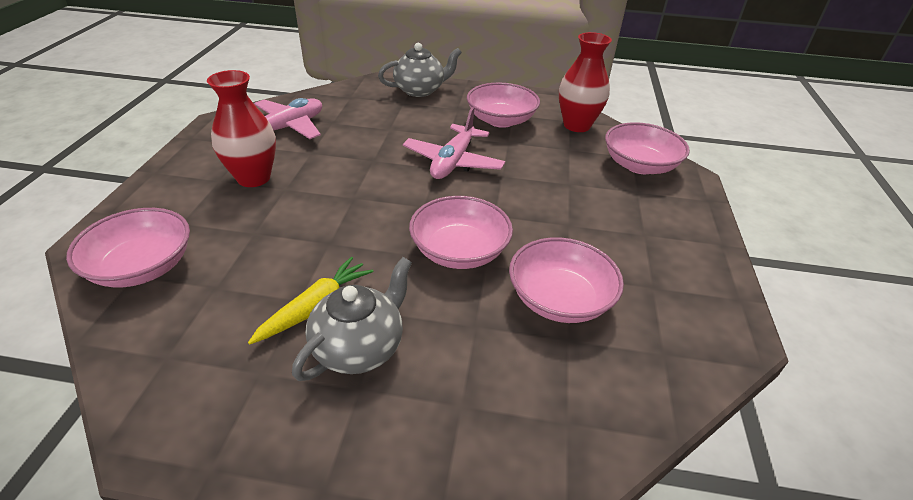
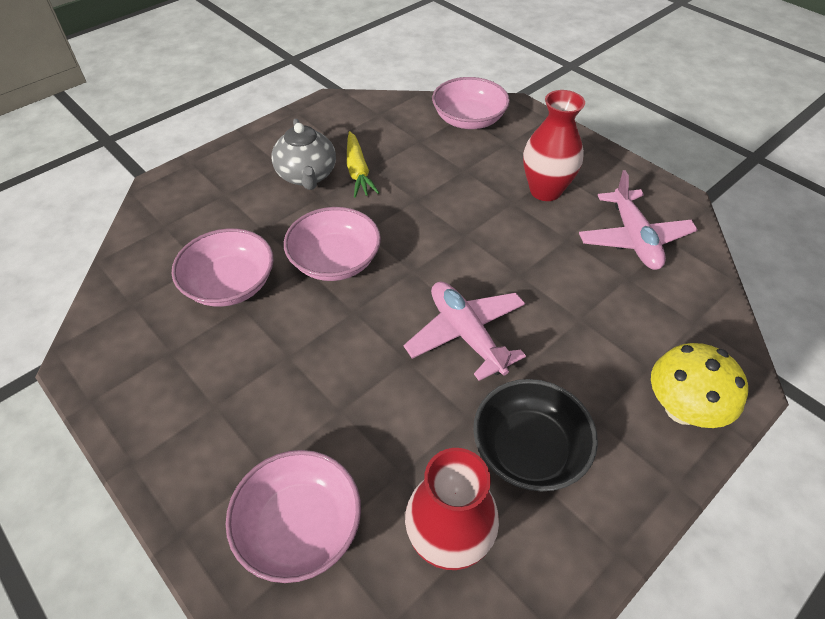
camera: 130 degrees right, 10 degrees up
(420, 90) = (682, 409): grey teapot -> yellow mushroom
(501, 120) = (529, 449): pink bowl -> black bowl

